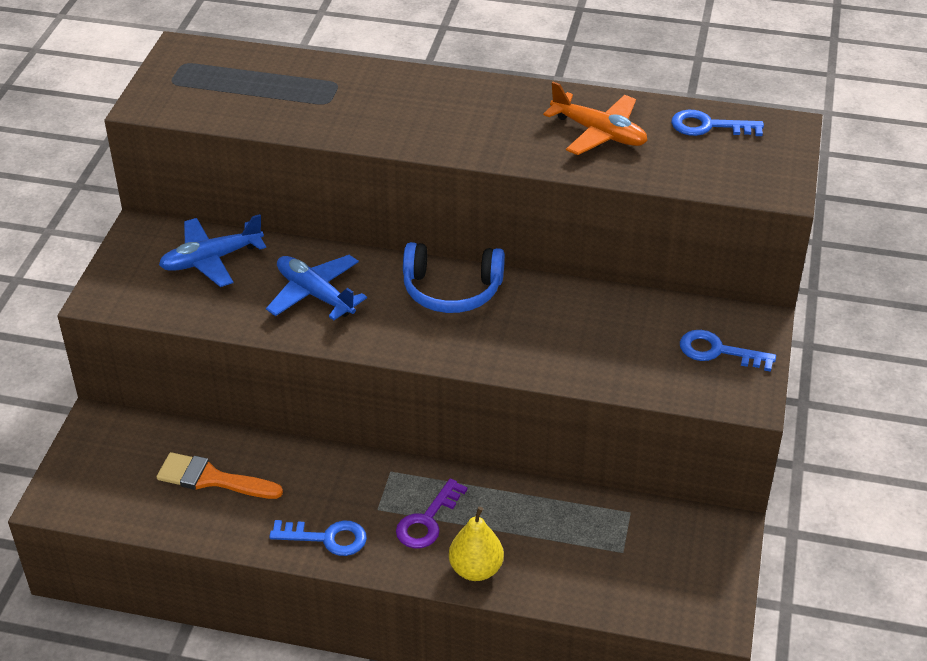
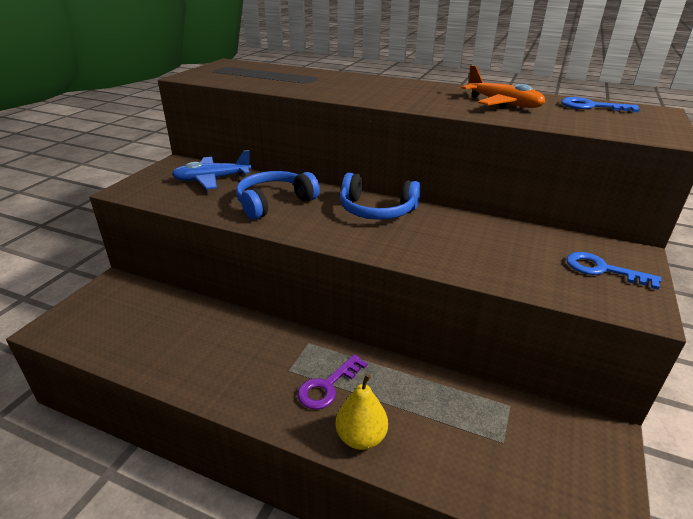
camera: 10 degrees right, 10 degrees down
(212, 479) = (170, 329): orange brush -> none
(315, 294) = (274, 203): blue plane -> blue headphones
(327, 538) = (238, 388): blue key -> none

